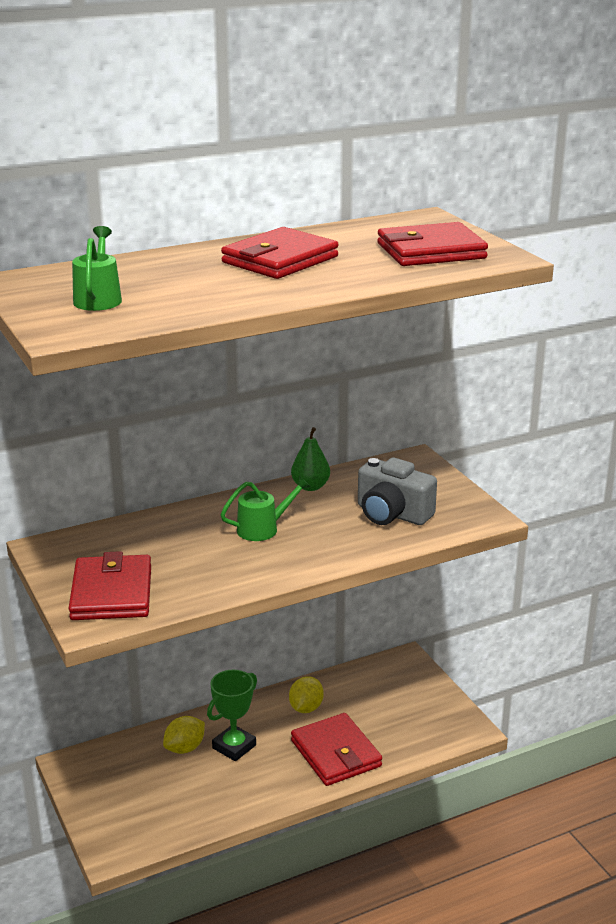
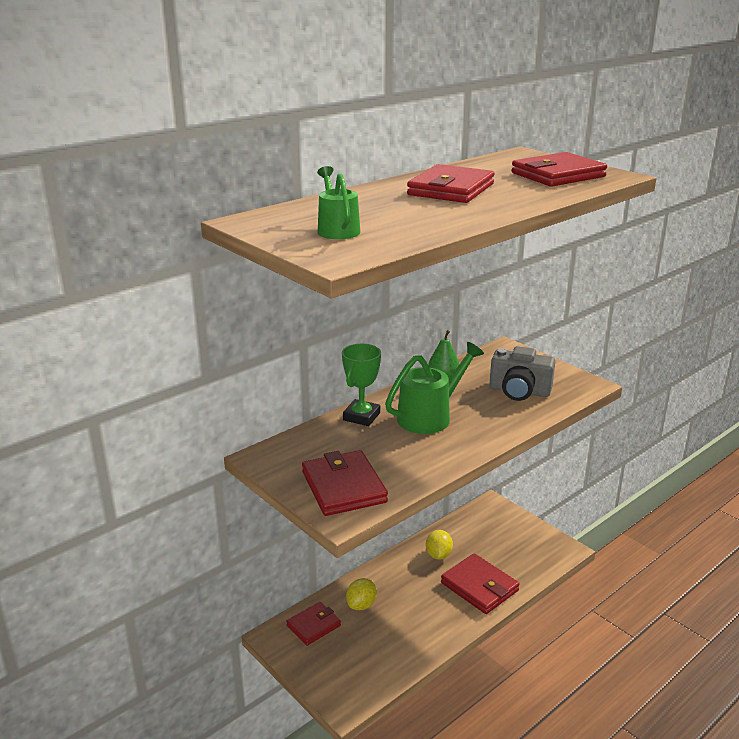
camera: 15 degrees left, 0 degrees up
(119, 761) = (313, 625): none -> red wallet
(234, 746) = (399, 596): green trophy -> green trophy (361, 416)
(264, 529) = (430, 416): green watering can -> green watering can, size x1.59

